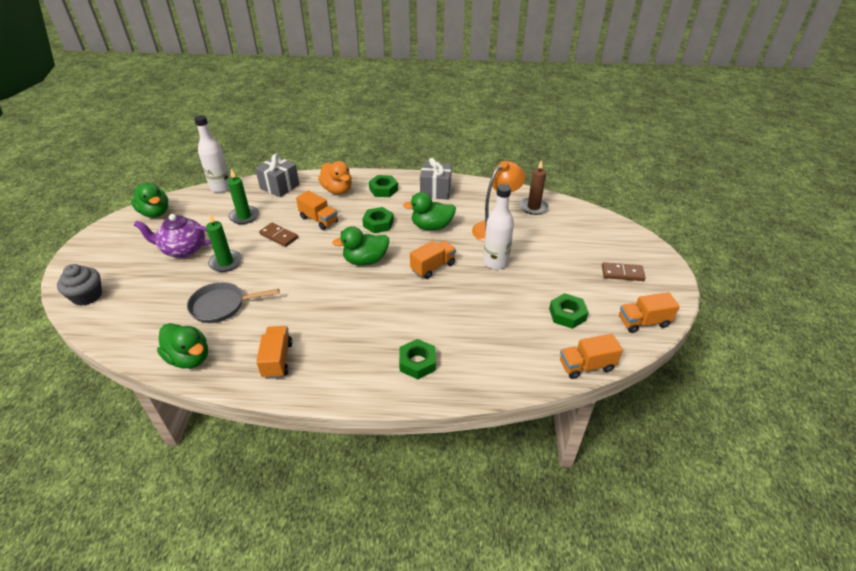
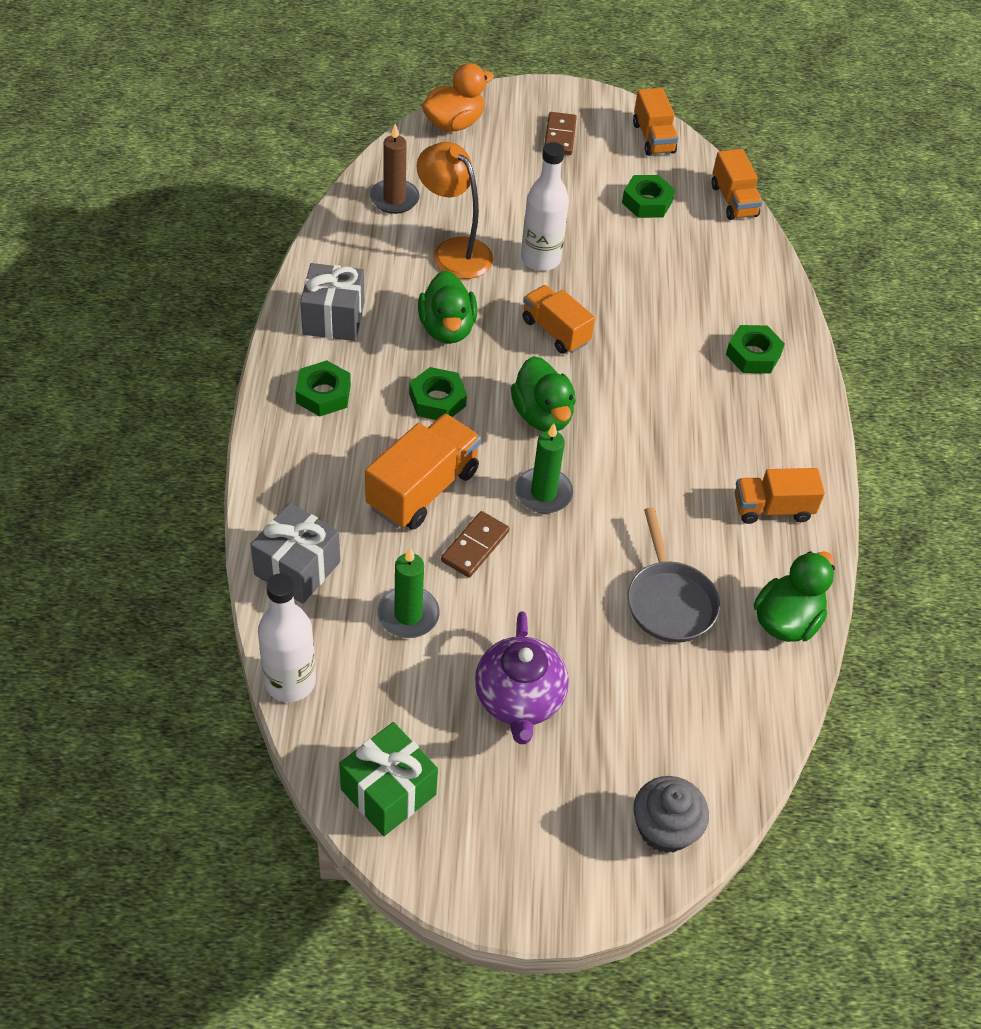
camera: 95 degrees left, 10 degrees up
(155, 213) = (388, 792): green duck -> green gift
(226, 262) = (556, 618): green candle -> green candle (543, 493)
(319, 220) = (422, 489): orange truck -> orange truck, size x1.50
(337, 190) = (319, 466): orange duck -> orange duck (454, 123)

